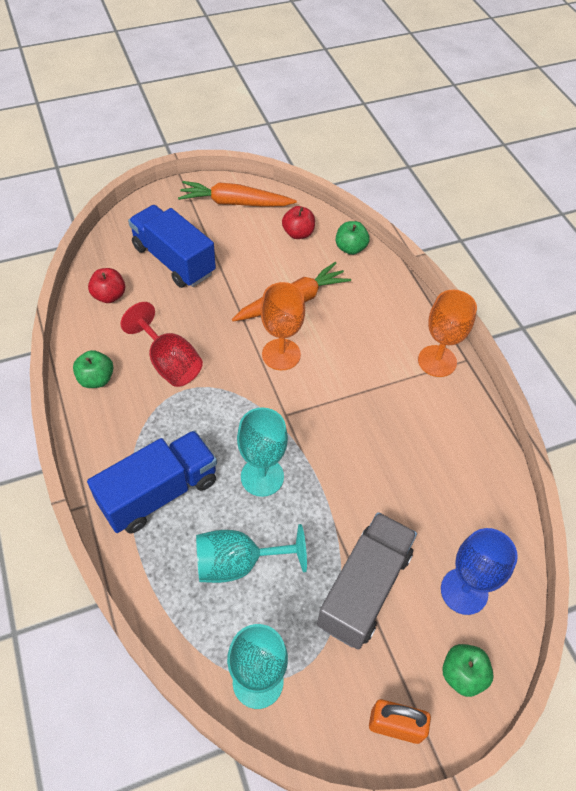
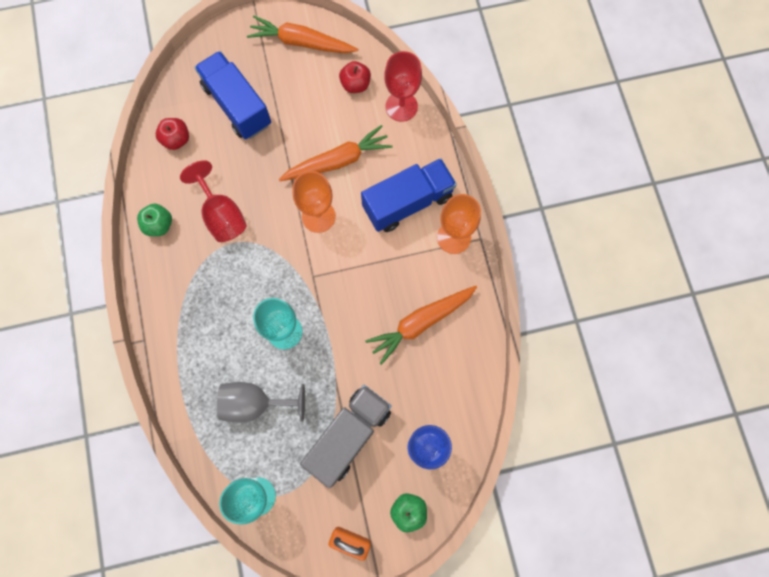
camera: 10 degrees right, 20 degrees up
(159, 493) = (201, 336): blue truck -> blue truck (408, 202)
(238, 563) = (255, 403): turquoise goblet -> grey goblet
(350, 248) = (401, 106): green apple -> red goblet
(422, 450) = (421, 323): none -> orange carrot

